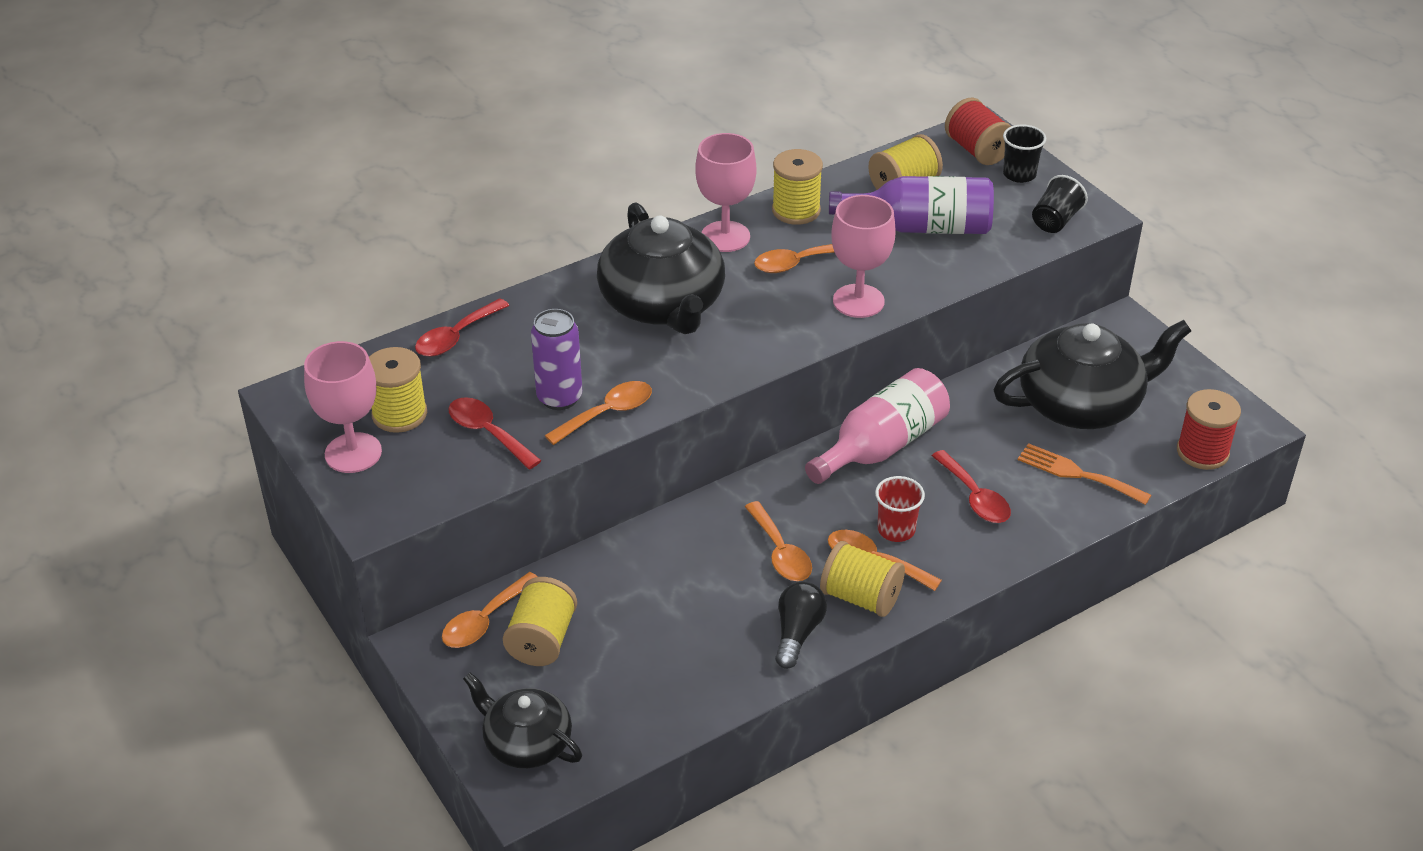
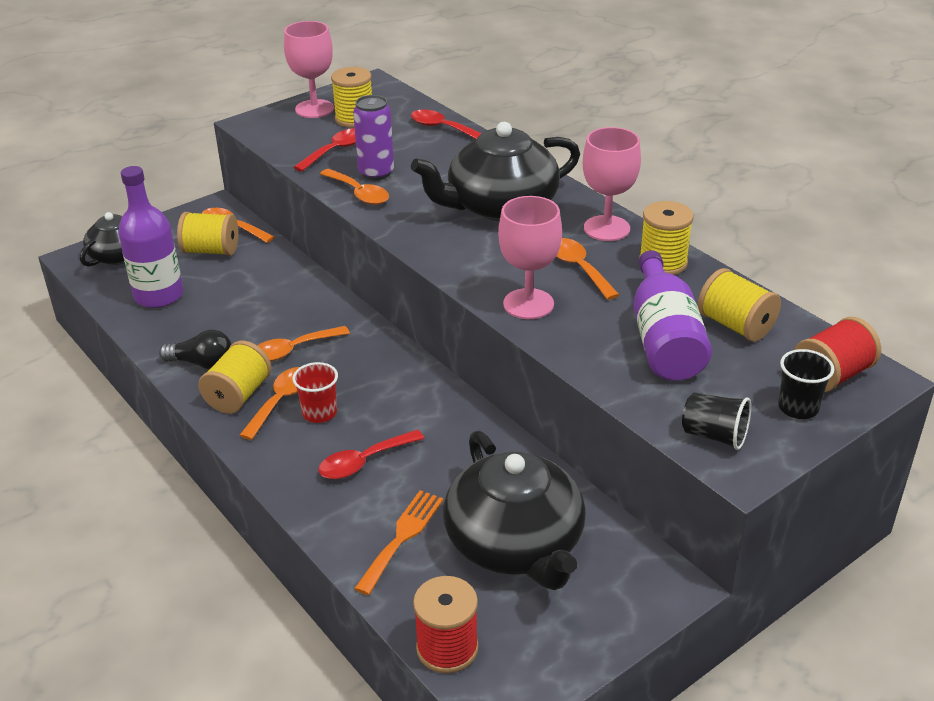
camera: 85 degrees right, 5 degrees down
(642, 688) = (159, 295): none -> purple bottle
(881, 446) = (430, 401): pink bottle -> none

